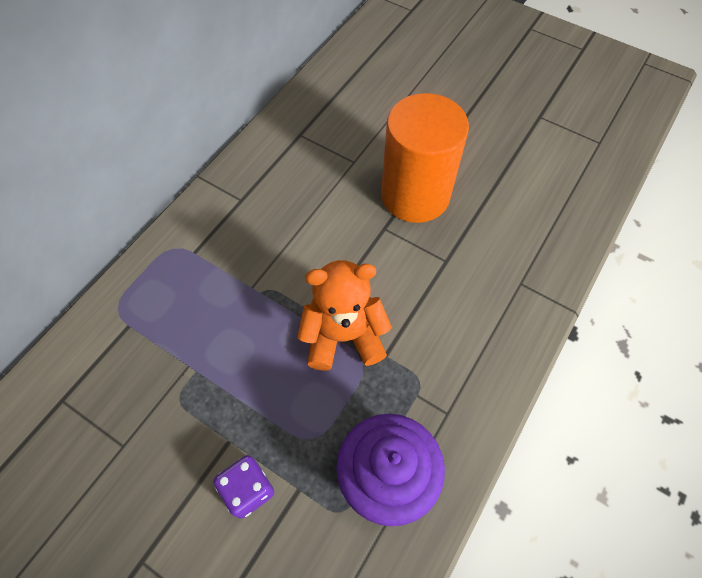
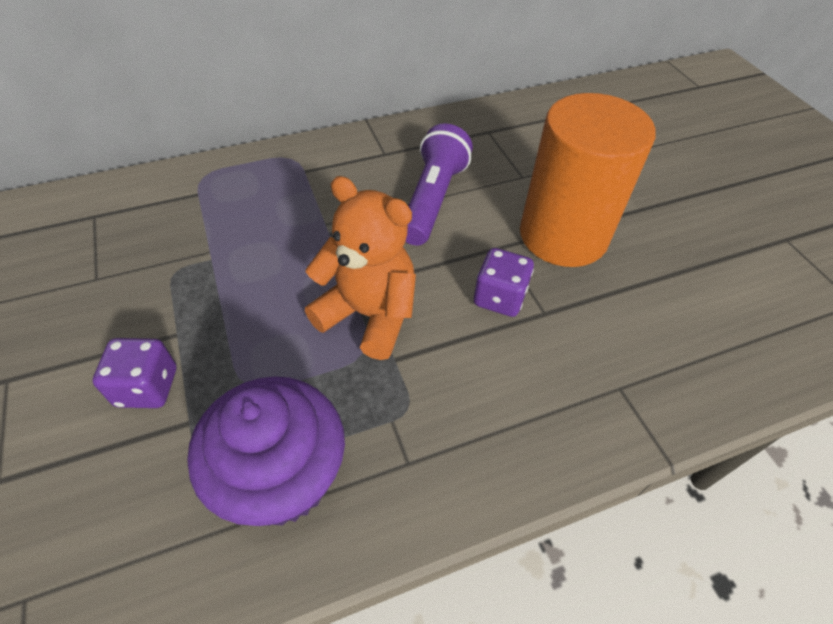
camera: 35 degrees right, 10 degrees down
(310, 219) = (433, 199): none -> purple flashlight
(412, 268) = (499, 297): none -> purple dice

